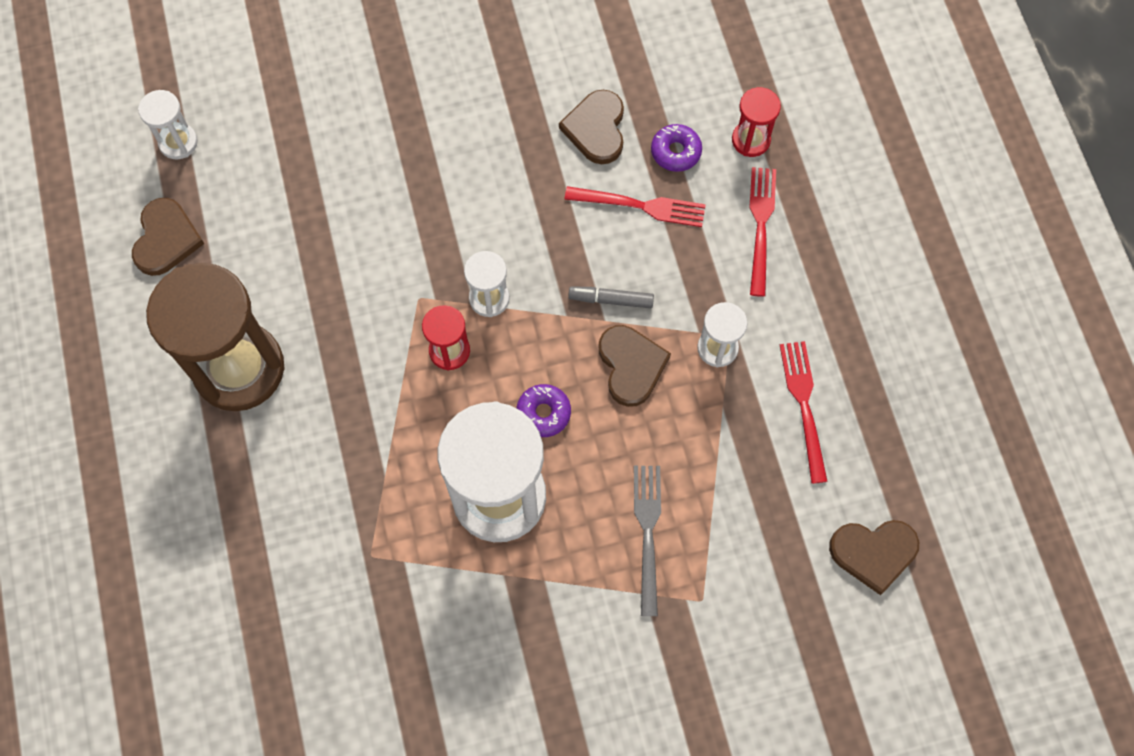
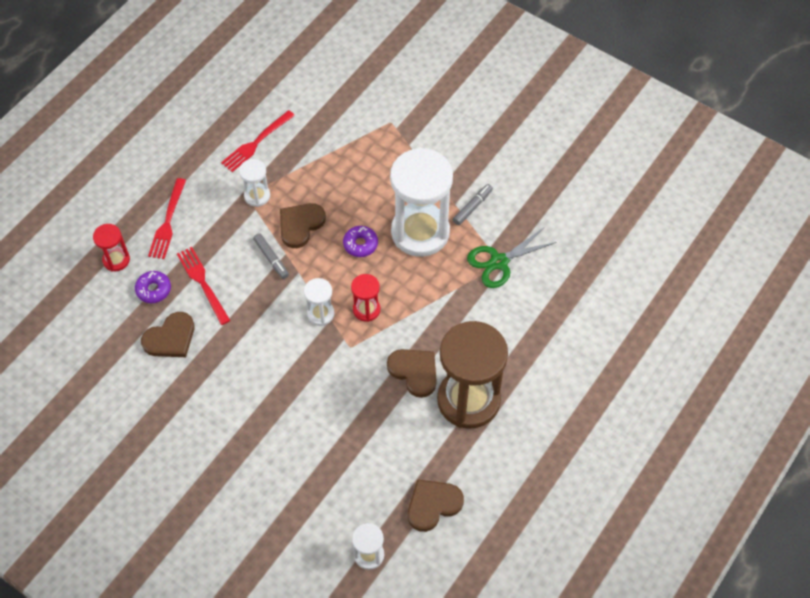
camera: 130 degrees left, 10 degrees down
(374, 556) = (499, 262): none -> green scissors
(479, 592) = (472, 207): none -> grey marker
(647, 532) = (379, 162): grey fork -> none
(760, 225) = (168, 222): red fork -> red fork turned 45 degrees counterclockwise
(873, 553) = (306, 75): brown heart -> brown heart (414, 372)

